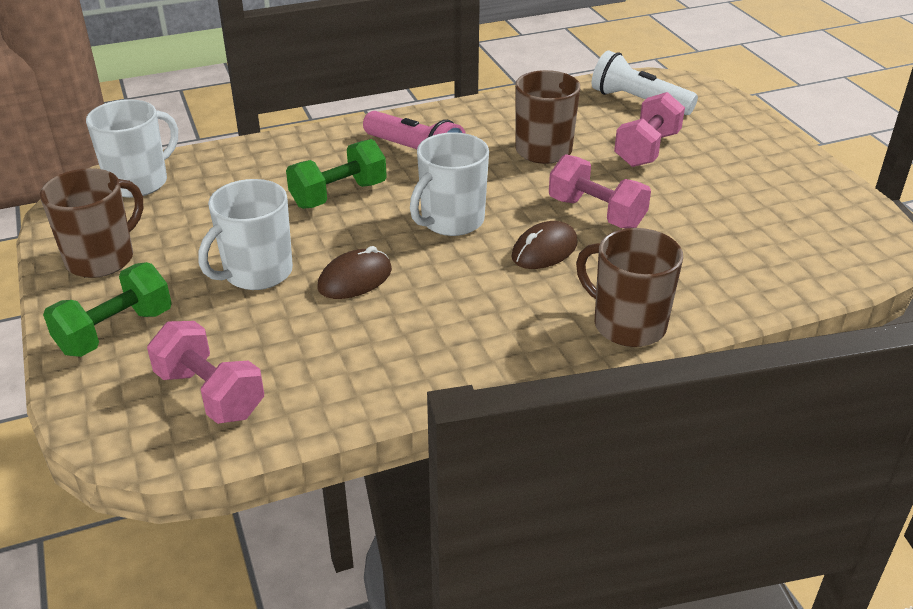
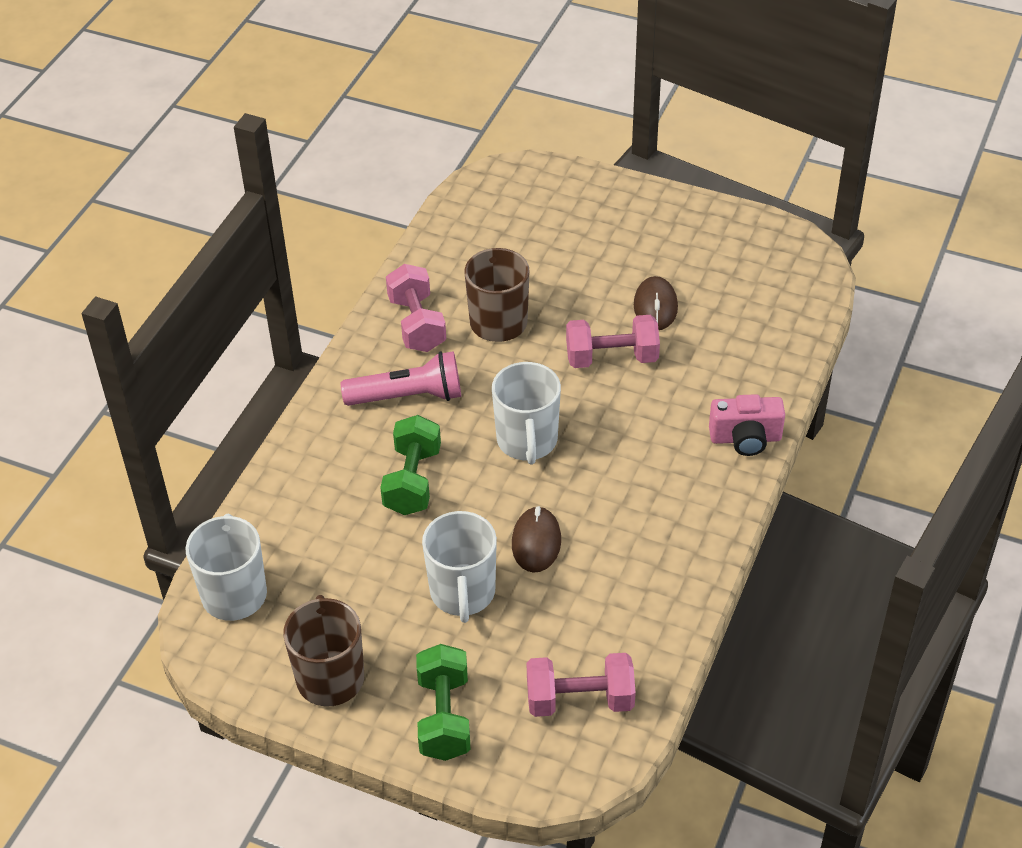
camera: 45 degrees left, 10 degrees up
(544, 250) = (622, 418): brown mouse -> brown mouse (655, 306)
(627, 325) = (745, 438): brown mug -> pink camera
(638, 102) = (499, 218): white flashlight -> none
(647, 149) = (568, 268): pink dumbbell -> pink dumbbell (417, 324)

